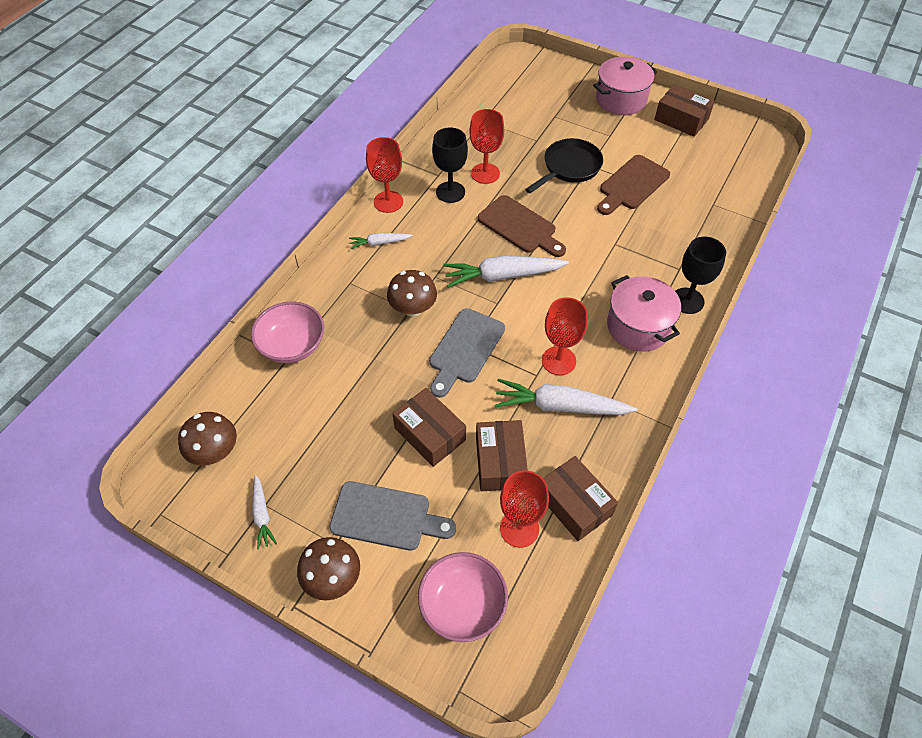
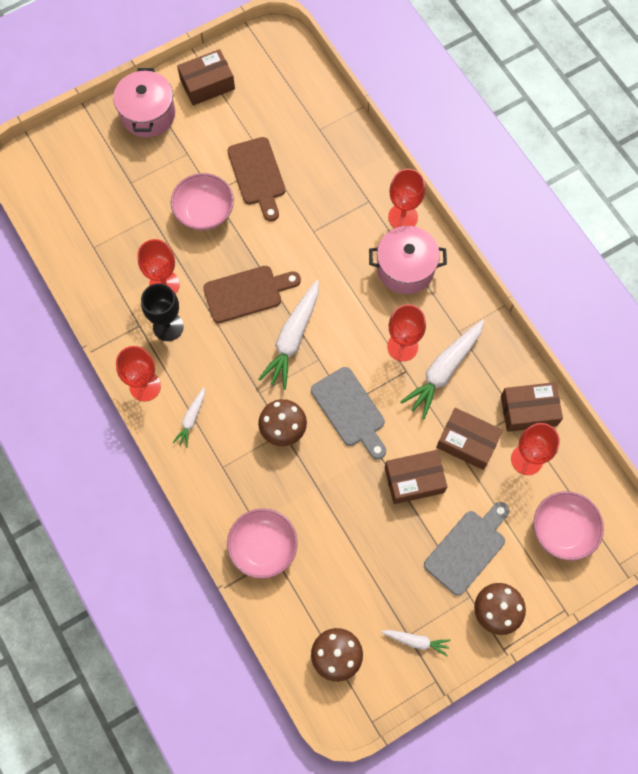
camera: 60 degrees left, 15 degrees up
(569, 168) = (204, 212): black pan -> pink bowl
(687, 301) = (403, 217): black goblet -> red goblet

